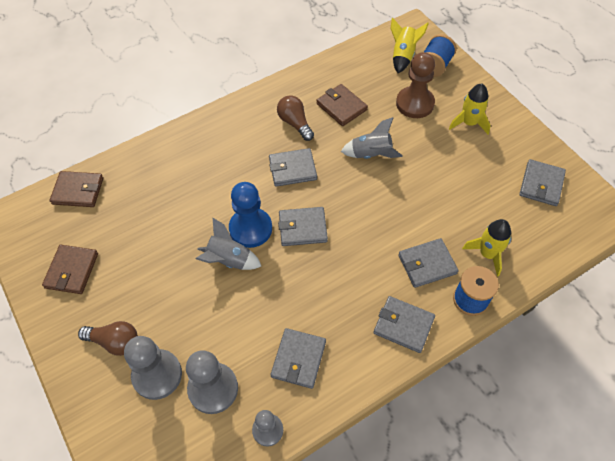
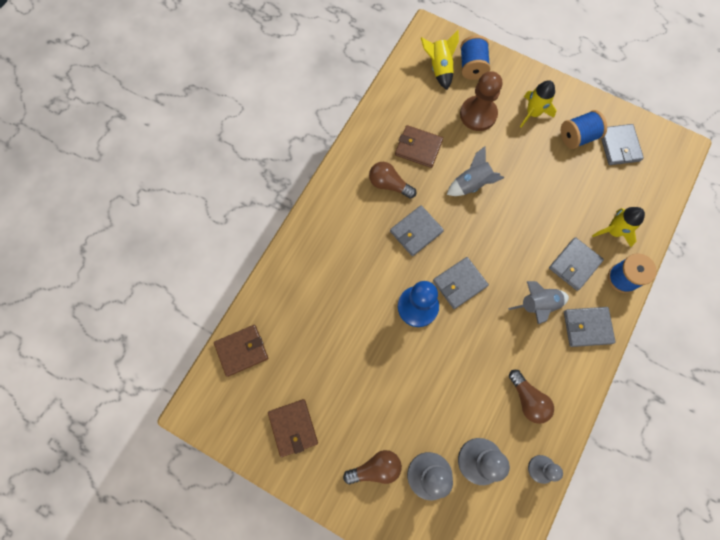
camera: 30 degrees left, 15 degrees up
(229, 260) = (419, 345): grey rocket -> grey rocket (538, 305)
(298, 359) = (528, 399): grey wallet -> brown light bulb
(502, 159) = (577, 137): none -> blue spool

